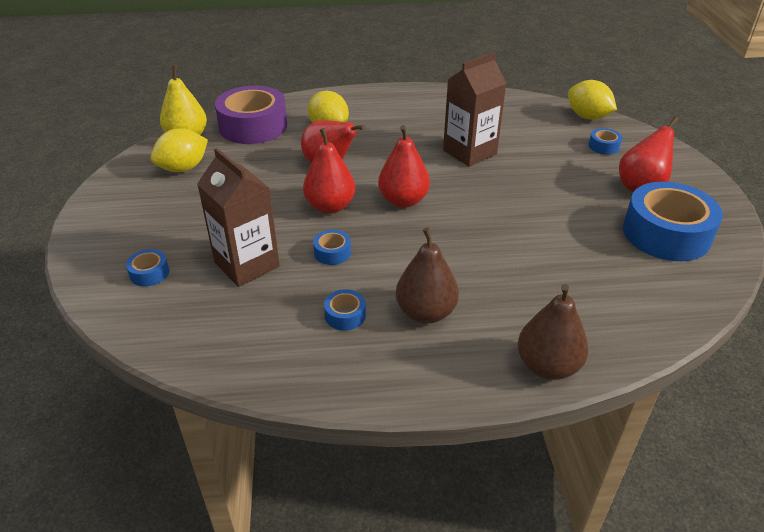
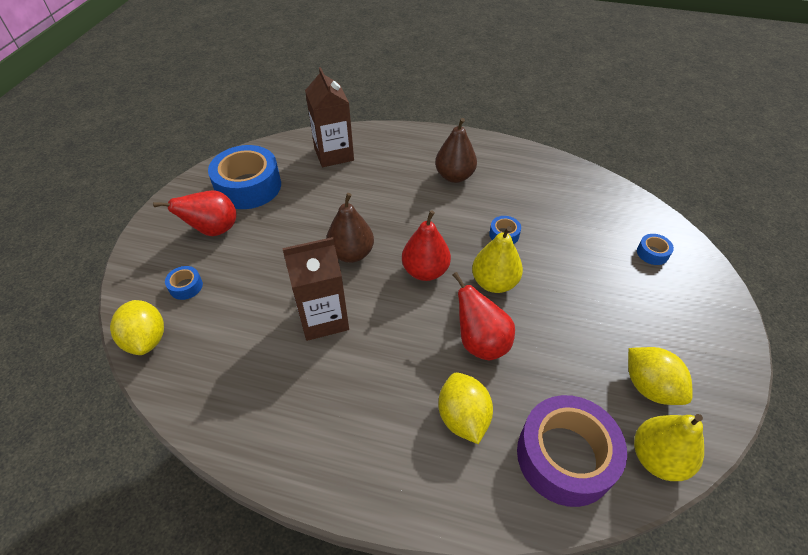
camera: 160 degrees left, 10 degrees up
(183, 168) = (649, 387): yellow lemon -> yellow lemon turned 75 degrees clockwise
(247, 264) = (573, 241): brown carton -> brown carton (334, 154)
(330, 206) = (494, 282): red pear -> yellow pear
(345, 315) = (507, 187): blue tape -> none
(547, 366) = (403, 135): brown pear -> brown pear (351, 254)

